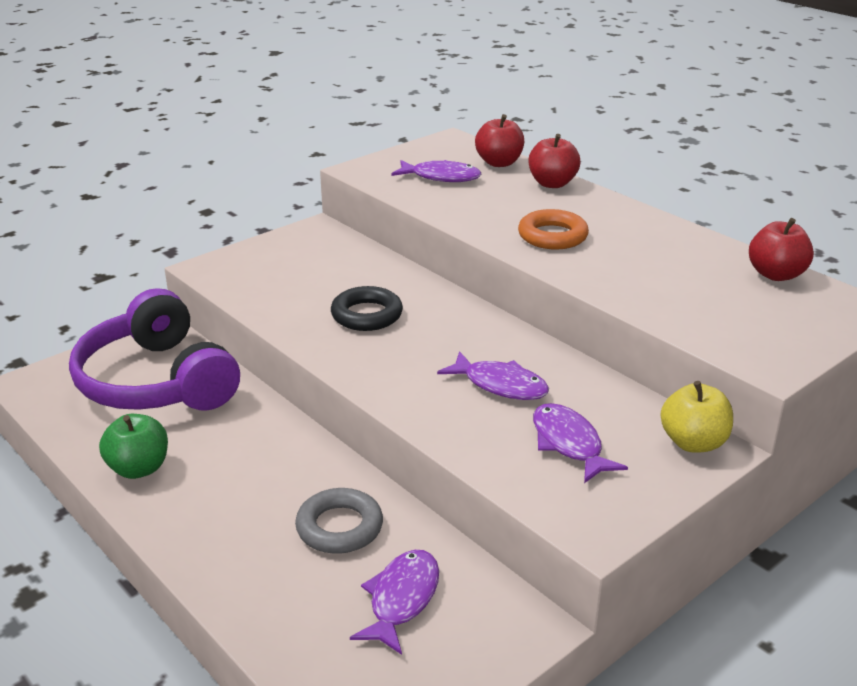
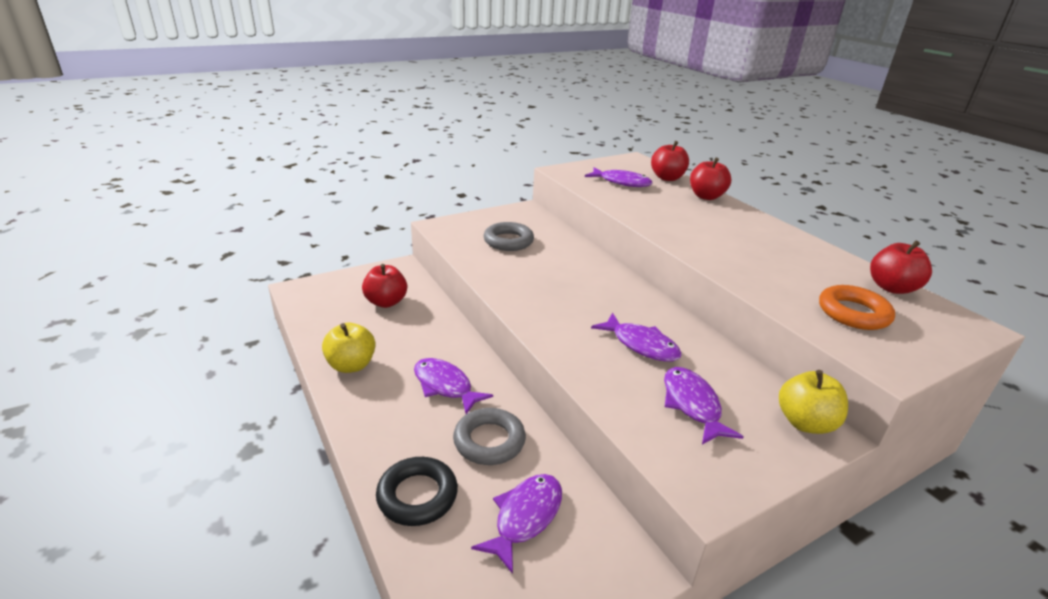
camera: 10 degrees right, 0 degrees up
(139, 468) = (351, 365): green apple -> yellow apple
(157, 382) = (386, 302): purple headphones -> red apple
(267, 474) = (445, 386): none -> purple fish
(306, 277) = (508, 241): none -> grey ring
(367, 315) = (546, 275): black ring -> black ring (417, 495)
(552, 236) = (701, 233): orange ring -> orange ring (853, 313)

